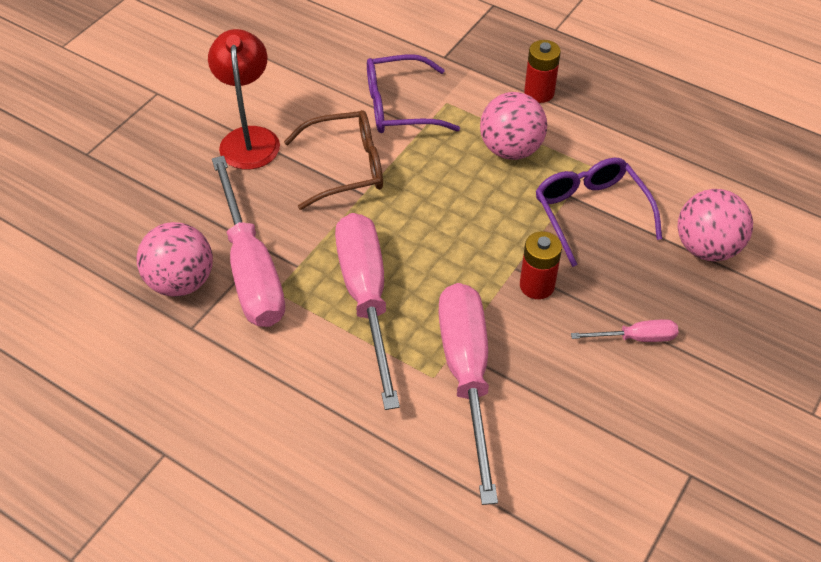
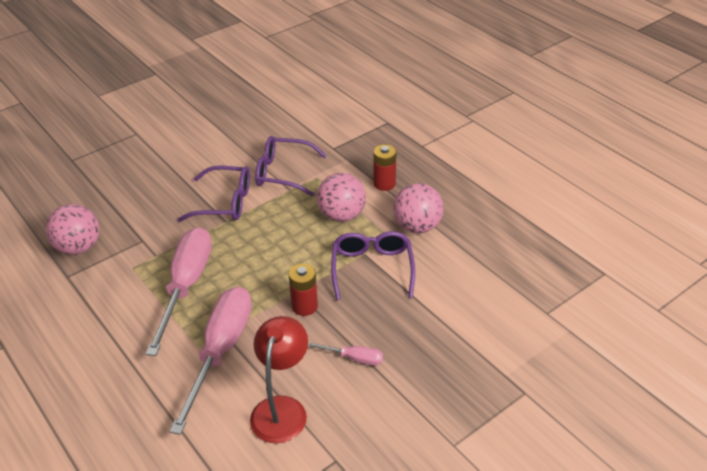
camera: 20 degrees right, 10 degrees down
(249, 138) = (175, 172): red lamp -> red lamp (282, 409)
(251, 269) = (125, 250): pink screwdriver -> none
(346, 167) = (225, 203): brown glasses -> purple glasses
(706, 248) = (442, 311): pink ball -> pink ball (417, 226)

